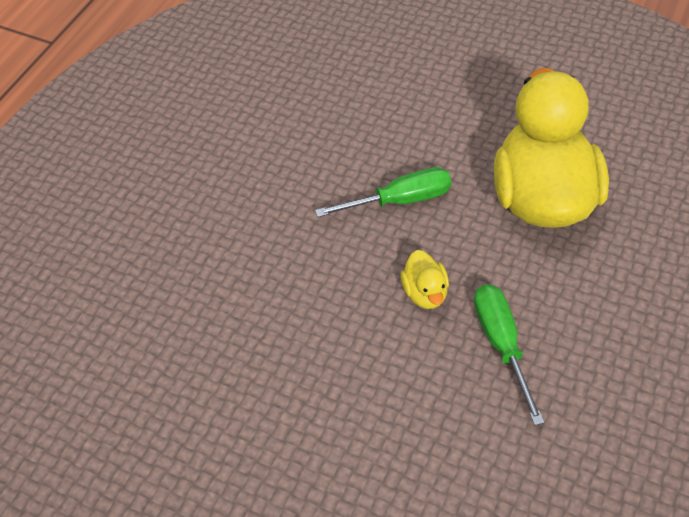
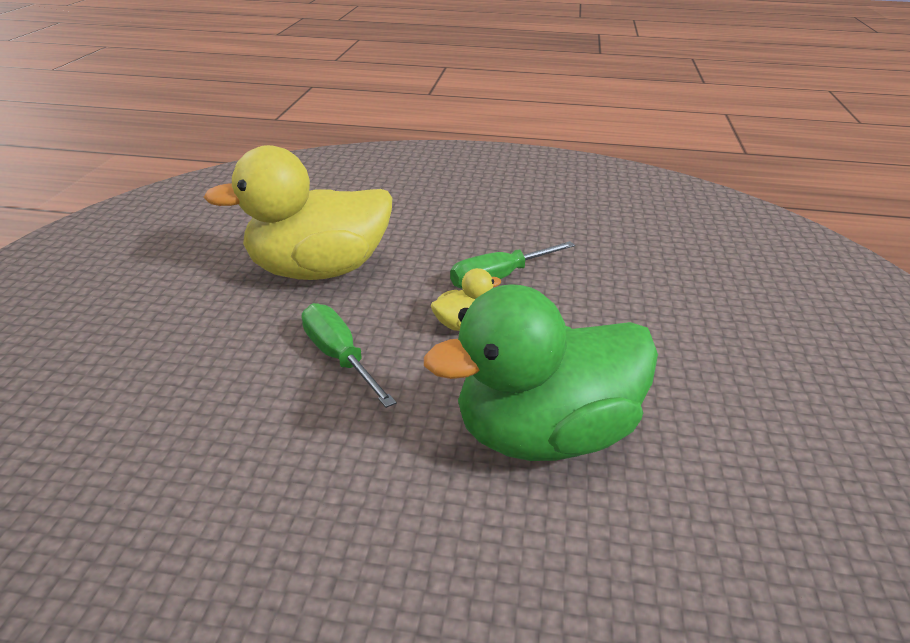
camera: 110 degrees left, 20 degrees down
(269, 311) = (544, 434): none -> green duck

